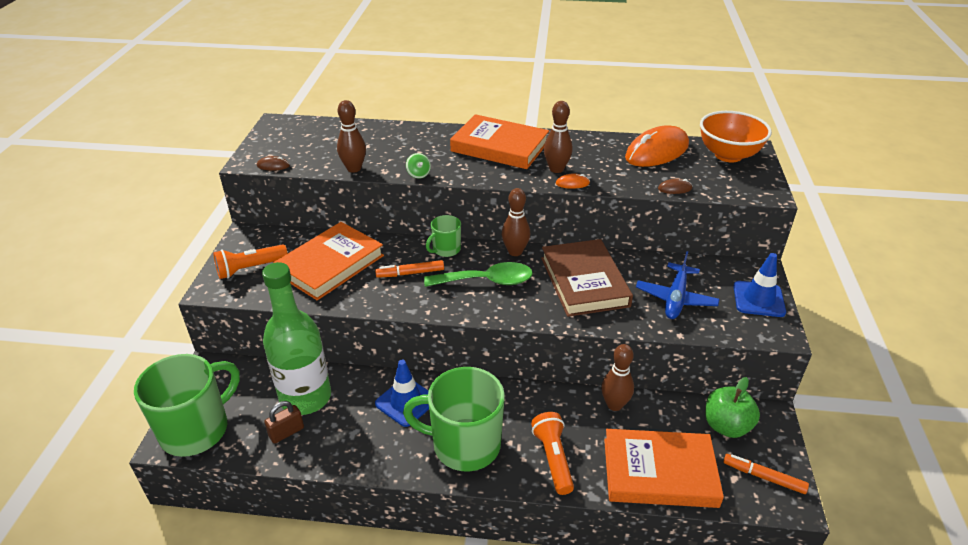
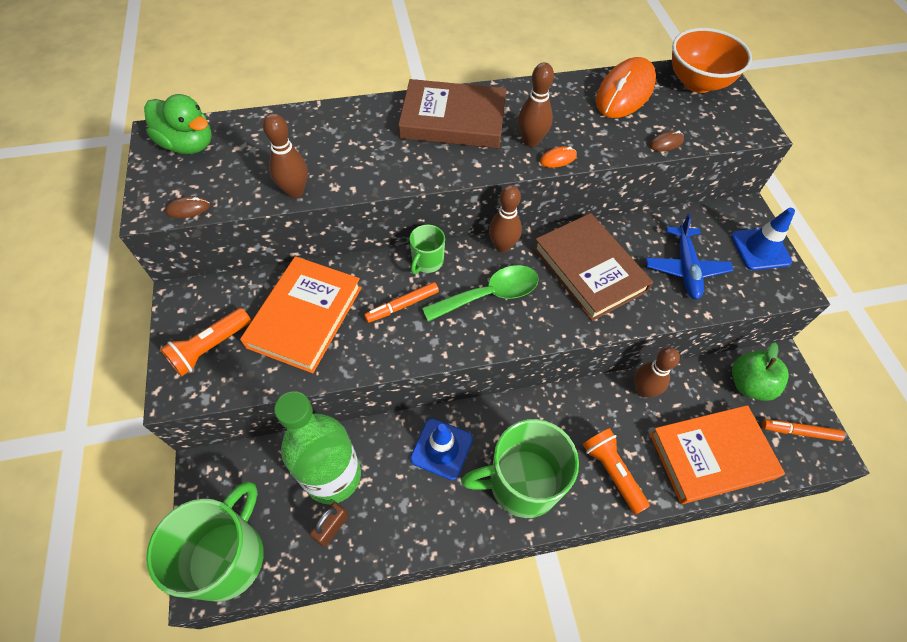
camera: 20 degrees left, 20 degrees up
(294, 131) = (188, 145): none -> green duck
(418, 174) = (378, 183): green spinning top -> none
(499, 147) = (453, 120): orange book -> brown book

